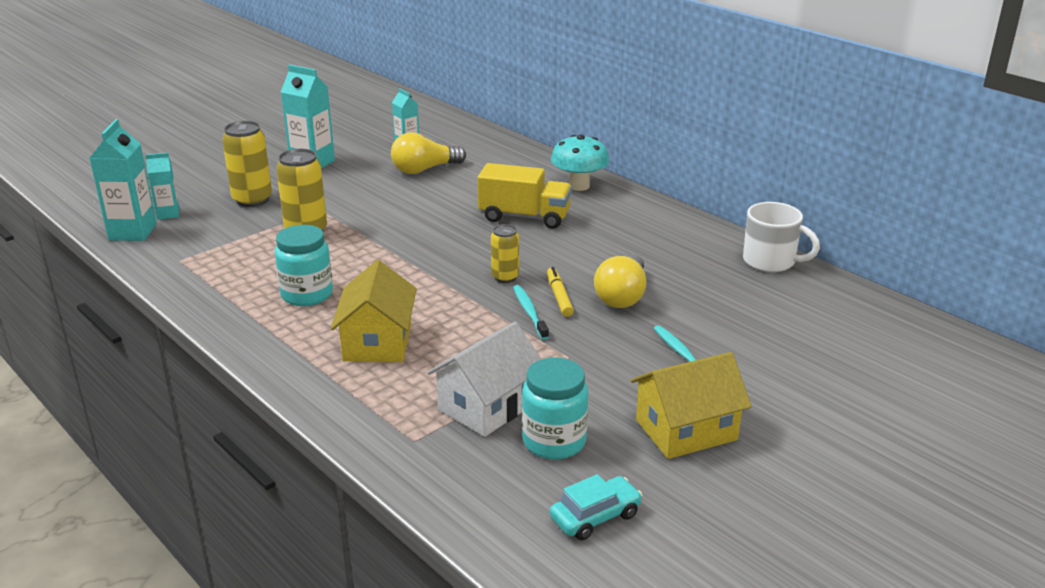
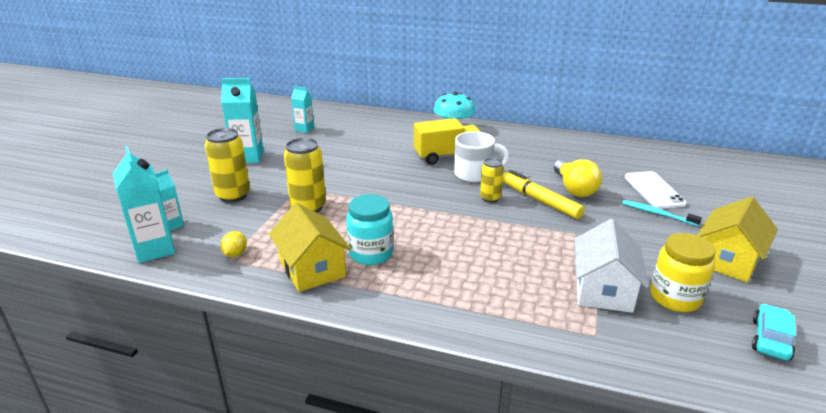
camera: 30 degrees left, 0 degrees up
(191, 257) = (235, 254): none -> yellow lemon
(377, 342) = (470, 271): yellow house -> yellow house (312, 268)
(424, 169) = (339, 142): yellow light bulb -> none
(529, 312) = (537, 216): turquoise toothbrush -> none
(554, 441) = (675, 298): turquoise jar -> yellow jar
(559, 297) = (540, 200): yellow marker -> yellow marker, size x1.60
(725, 328) = (654, 190): none -> white phone
(770, 261) = (618, 145): white mug -> white mug (474, 174)

